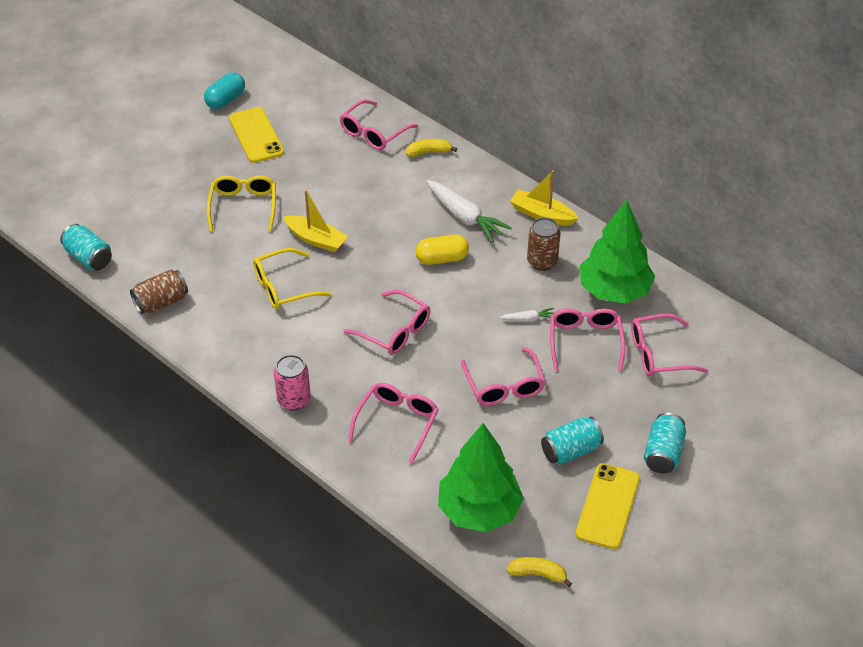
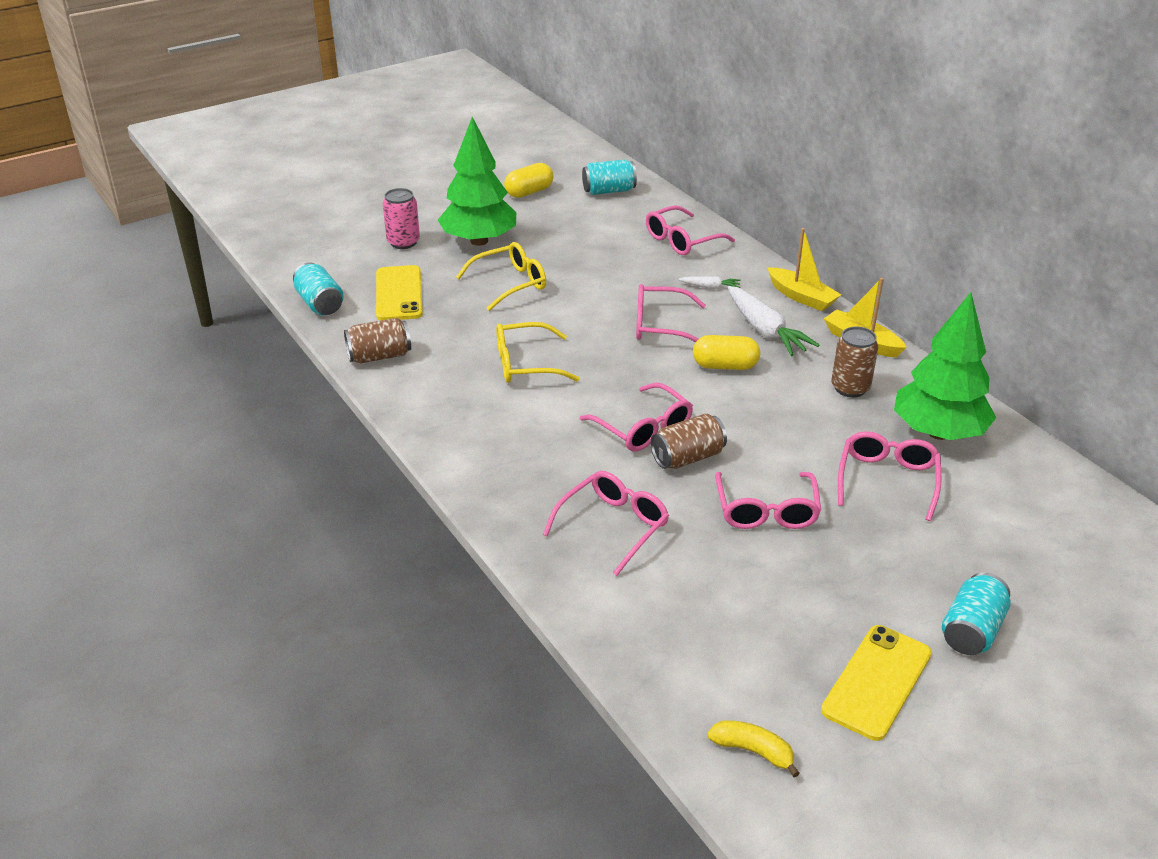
camera: 15 degrees right, 10 degrees down
(225, 100) = (529, 192): turquoise capsule -> yellow capsule
(243, 206) = (510, 283): yellow glasses -> yellow glasses turned 45 degrees clockwise
(256, 135) = (549, 225): yellow phone -> yellow phone (399, 294)
(294, 400) = (492, 479): pink can -> pink can (403, 242)
(316, 239) = (580, 325): yellow boat -> yellow boat (801, 297)
(429, 152) = (740, 265): yellow banana -> none
(435, 351) = (687, 457): none -> brown can
(479, 510) = (691, 651): green tree -> green tree (479, 241)
(528, 319) = (817, 444): white carrot -> white carrot (710, 287)
(571, 450) = (839, 602): turquoise can -> turquoise can (609, 191)
(658, 354) = (986, 511): pink glasses -> pink glasses (660, 325)

